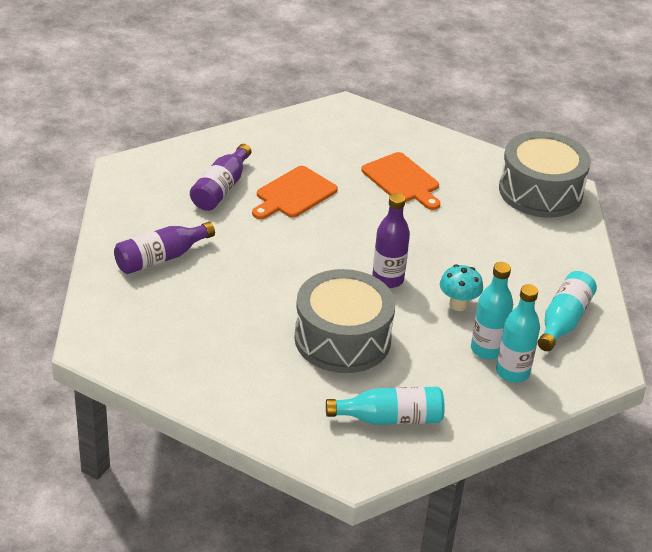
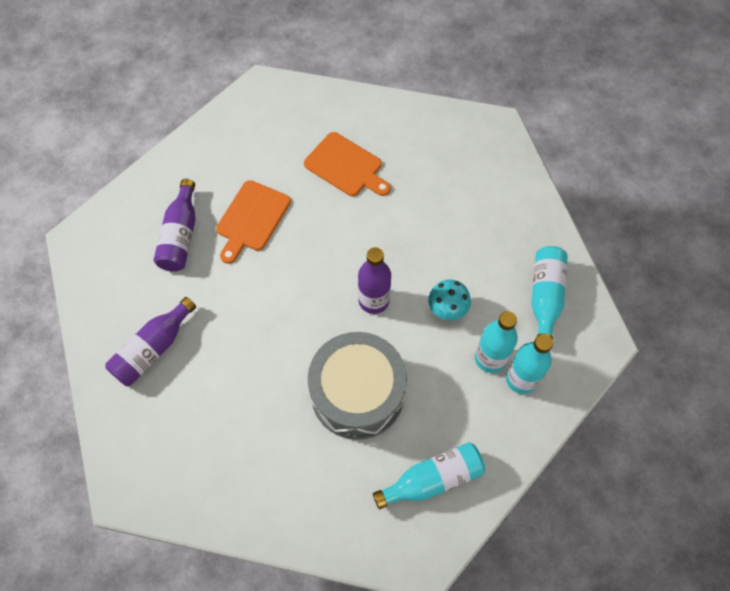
camera: 15 degrees left, 25 degrees up
(540, 191) = (473, 138): grey drum -> none

